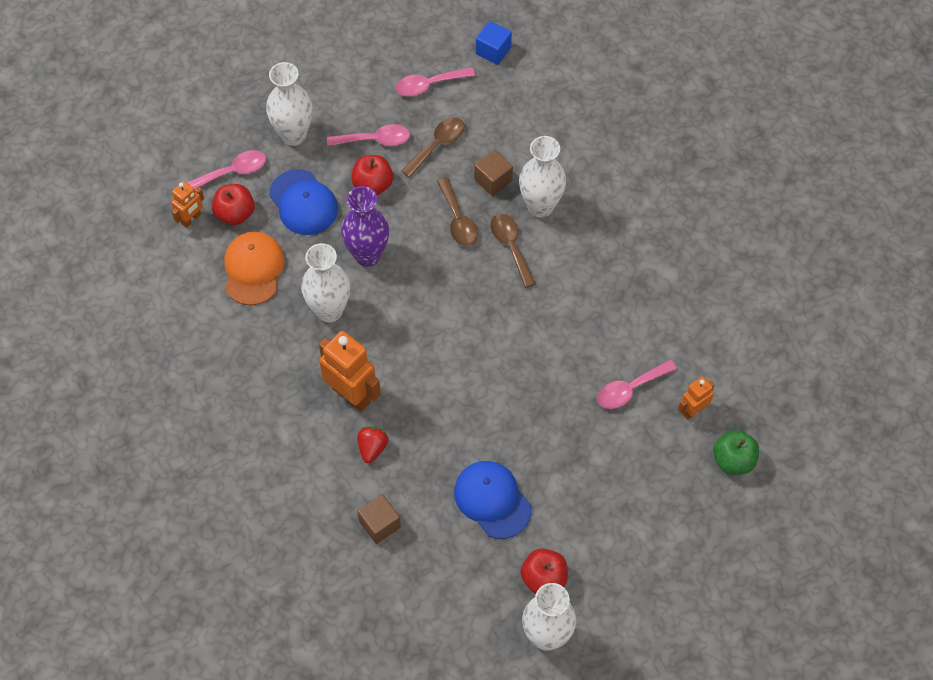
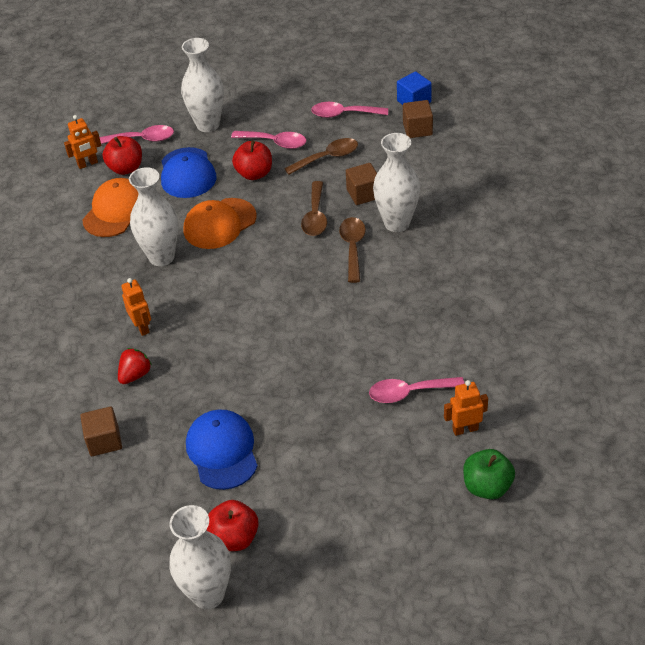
camera: 25 degrees right, 15 degrees down
(351, 395) = (142, 327): orange robot -> orange robot, size x0.56
(367, 255) = (219, 224): purple vase -> orange cap
(511, 85) = (417, 129): none -> brown cube

